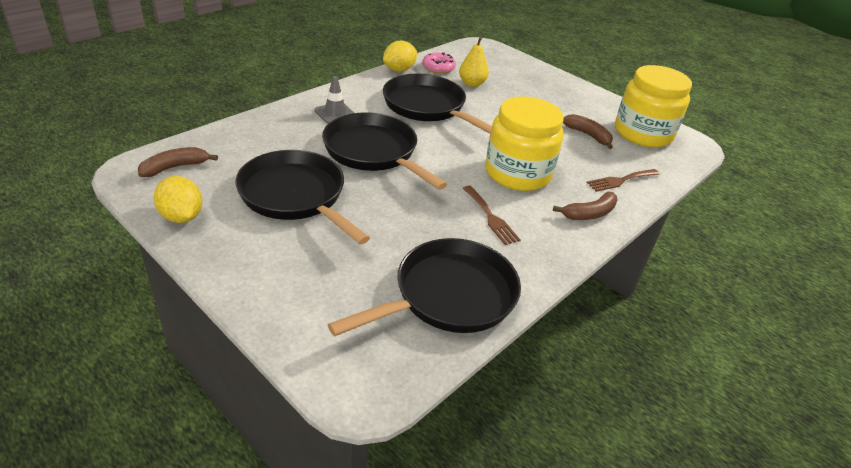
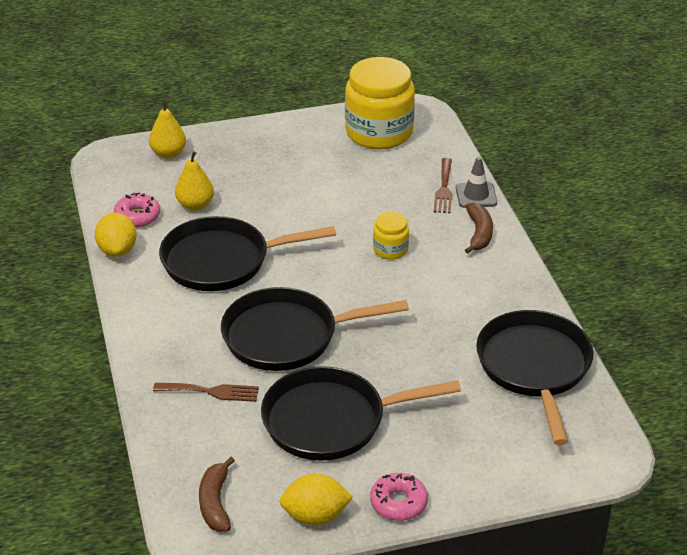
camera: 55 degrees left, 0 degrees up
(218, 257) = (398, 503): none -> pink donut
(335, 113) = (184, 340): grey traffic cone -> grey traffic cone (476, 195)
(491, 217) = (447, 298): brown fork -> brown fork (211, 391)
(510, 63) = (168, 153): none -> yellow pear
(517, 173) = (390, 249): yellow jar -> yellow jar, size x0.47
(588, 135) = (358, 170): brown banana -> none

